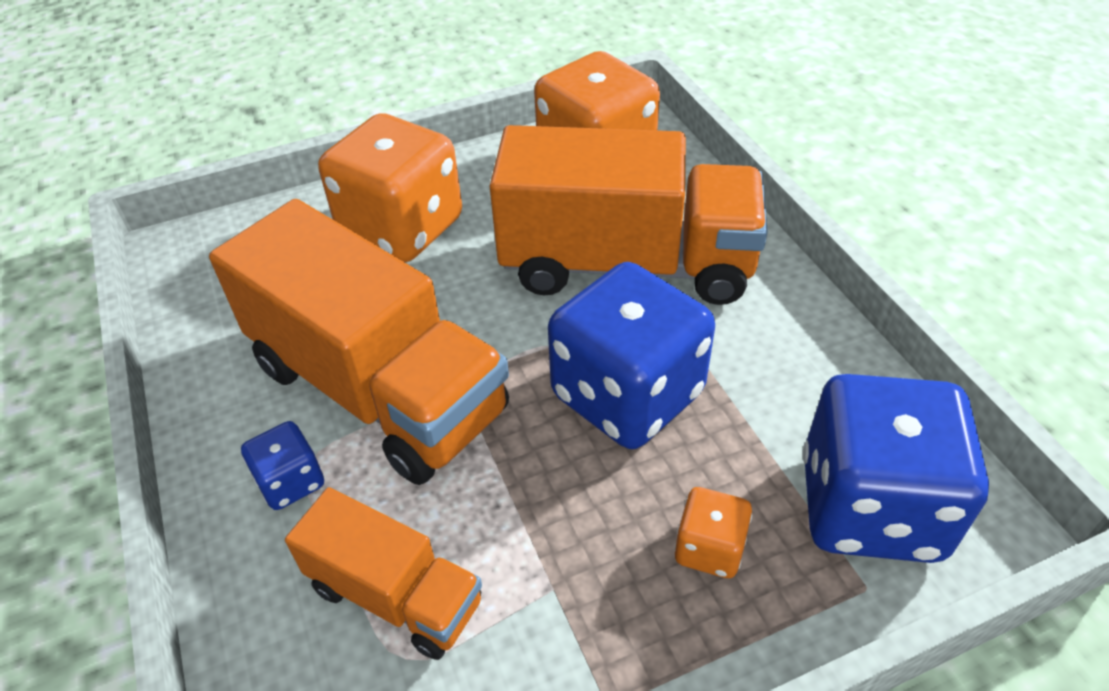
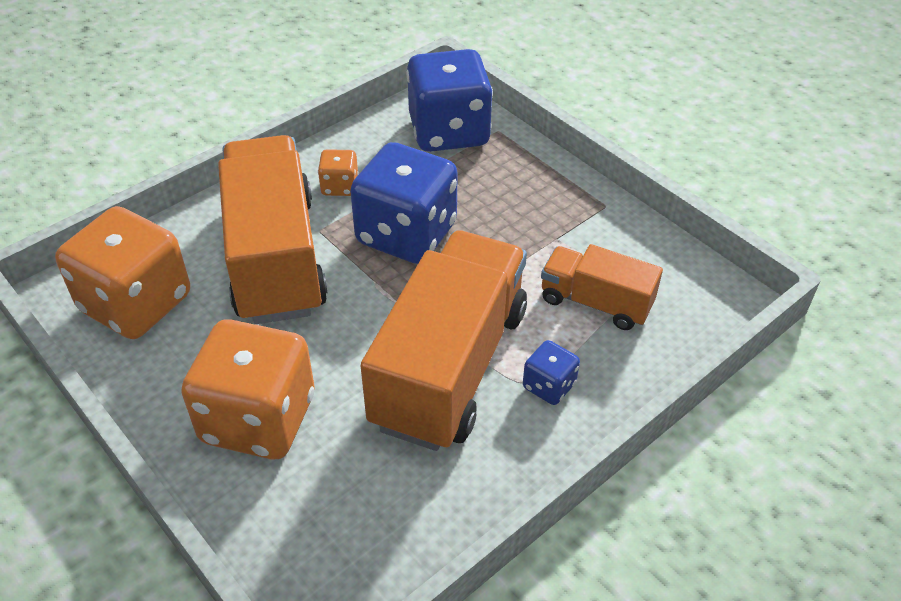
camera: 110 degrees left, 0 degrees up
(395, 595) = (596, 302): orange truck -> orange truck turned 75 degrees counterclockwise
(709, 548) = (502, 184): orange dice -> orange dice (340, 186)

